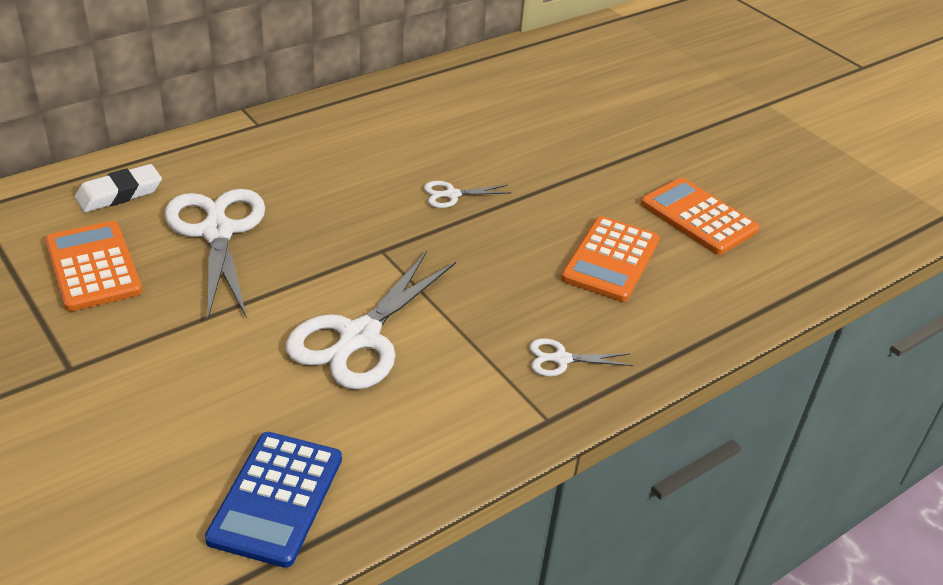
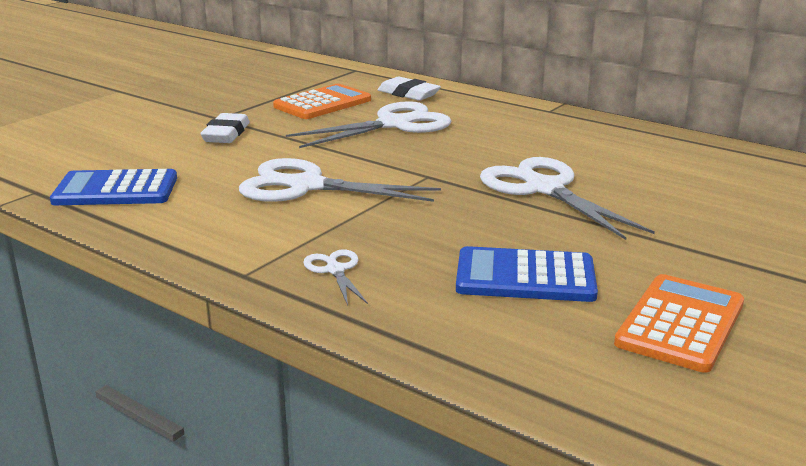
camera: 75 degrees right, 15 degrees down
(143, 371) = (226, 134): none -> white eraser
(452, 195) = (544, 189): white scissors -> white scissors, size x2.14
(610, 260) = (525, 277): orange calculator -> blue calculator

